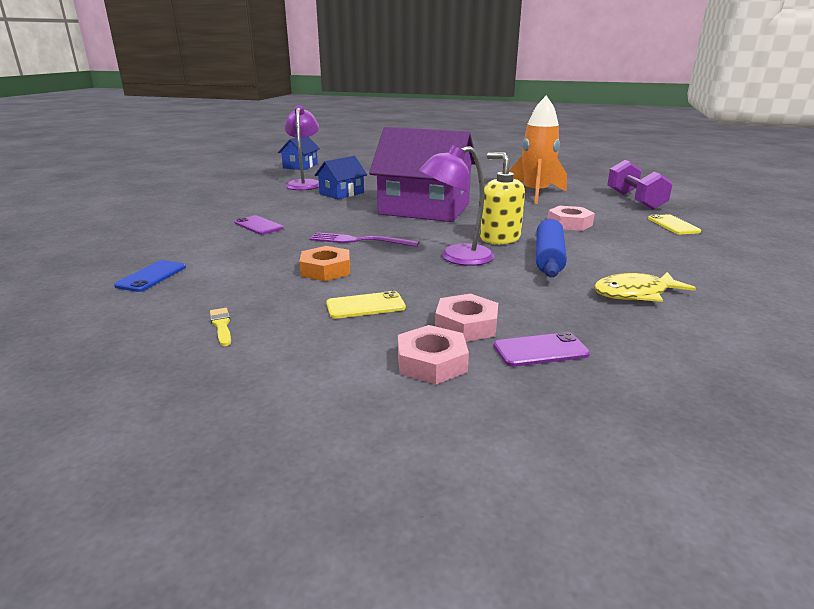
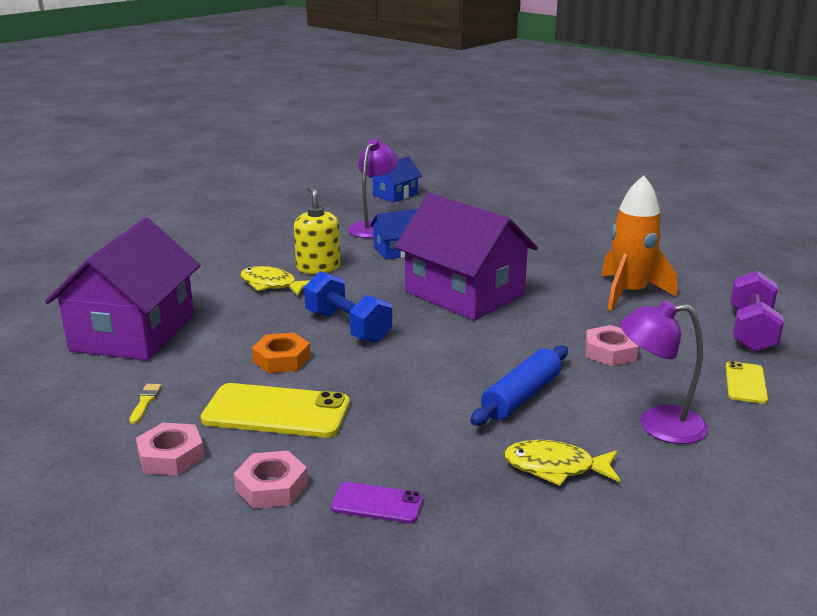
camera: 25 degrees right, 0 degrees up
(152, 276) = (133, 332): blue phone -> purple house
(258, 226) = (272, 285): purple phone -> yellow fish
(358, 241) = (348, 327): purple fork -> blue dumbbell
(365, 306) = (276, 411): yellow phone -> yellow phone, size x1.84
(456, 257) = (422, 373): purple lamp -> purple lamp (658, 425)
(466, 325) = (341, 457): pink nut -> pink nut (171, 456)
(500, 238) = (500, 356): yellow soap dispenser -> yellow soap dispenser (318, 267)

